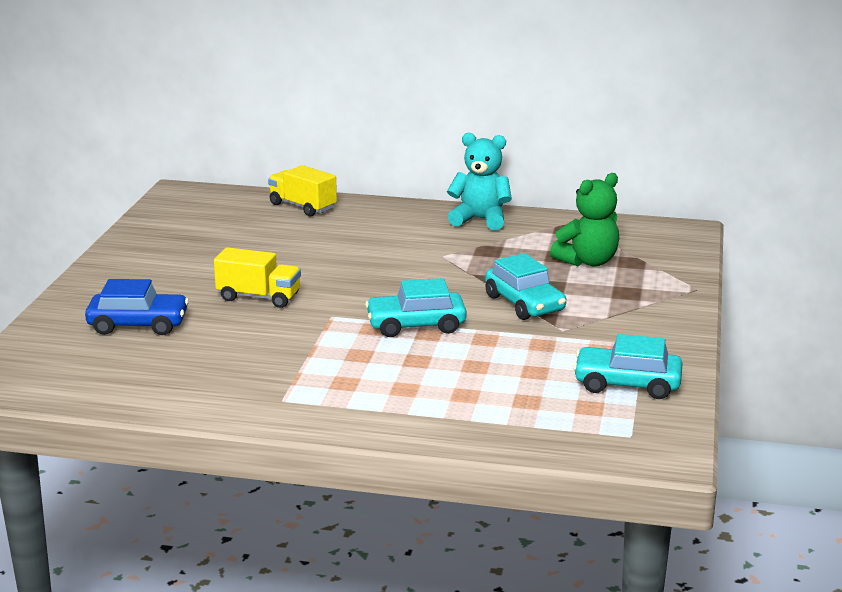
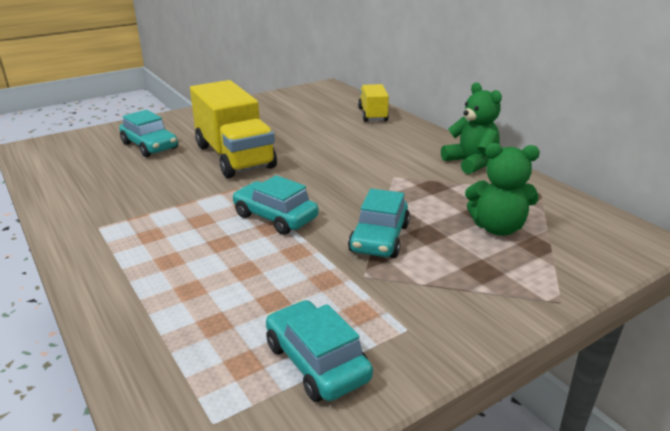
camera: 45 degrees right, 5 degrees up
(138, 324) = (150, 146): blue car -> turquoise car
(259, 297) = (234, 156): yellow truck -> yellow truck, size x1.81
(480, 220) = (471, 162): turquoise teddy bear -> green teddy bear

